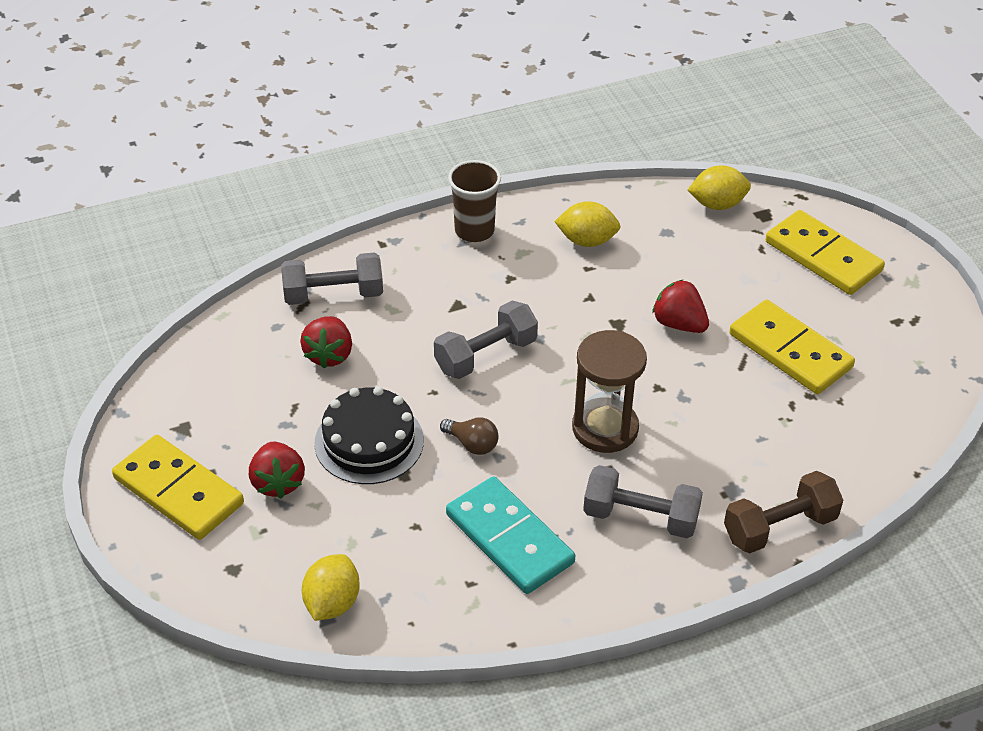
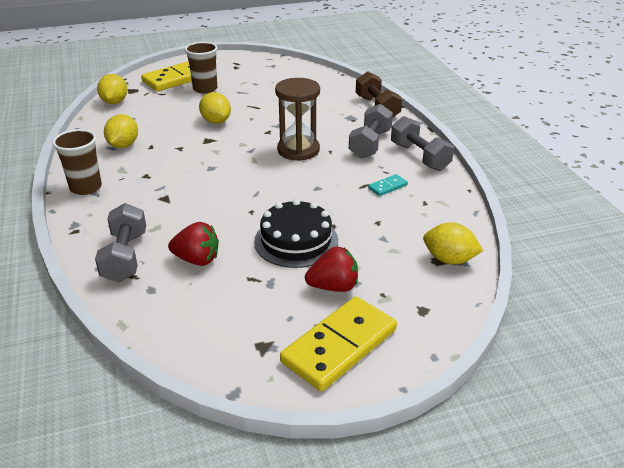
camera: 85 degrees left, 10 degrees down
(472, 444) = (305, 197): brown light bulb -> none
(485, 355) = (221, 188): grey dumbbell -> grey dumbbell (419, 157)
(509, 538) = (387, 187): turquoise domino -> turquoise domino, size x0.44
(679, 324) = (216, 121): red strawberry -> yellow lemon
(790, 351) = (249, 94): yellow domino -> none
(792, 295) = (205, 89): none -> brown cup

